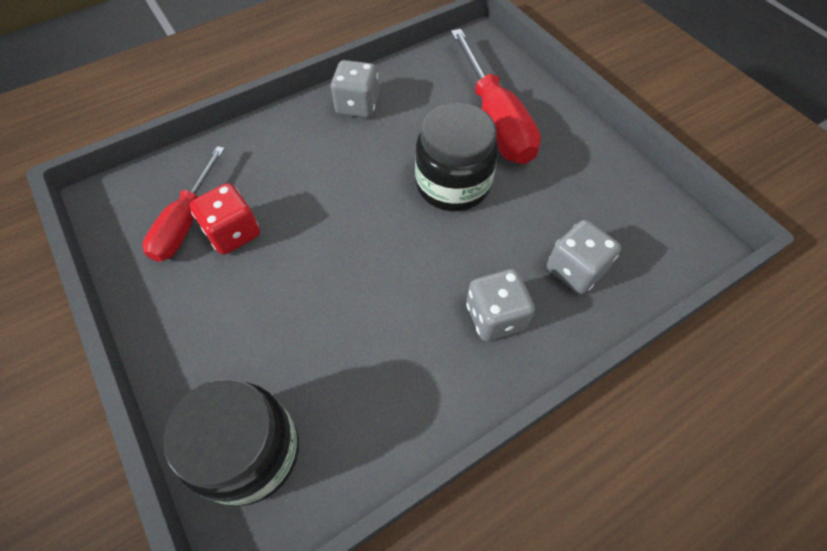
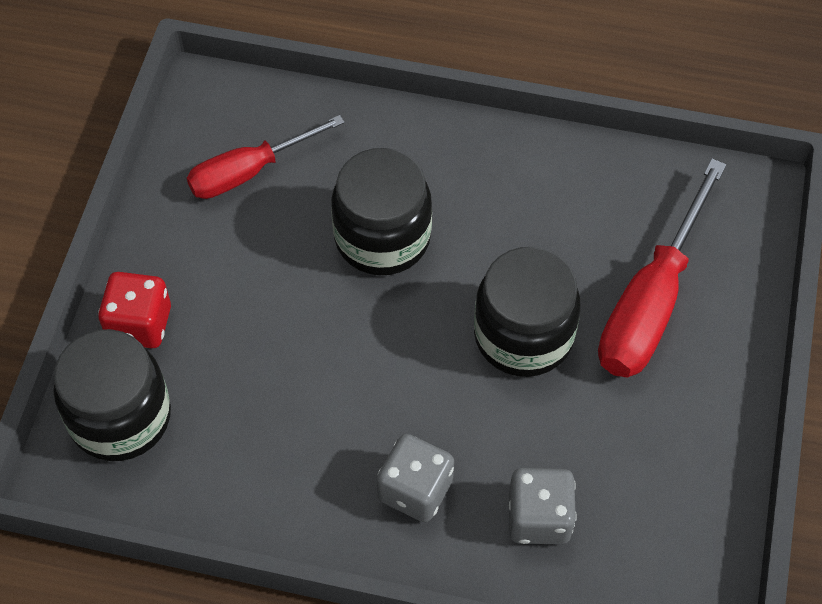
camera: 45 degrees right, 0 degrees up
(233, 233) = (277, 216): red dice -> red dice (140, 324)
(314, 195) = (382, 237): none -> black jar
(357, 105) = (525, 170): grey dice -> none

